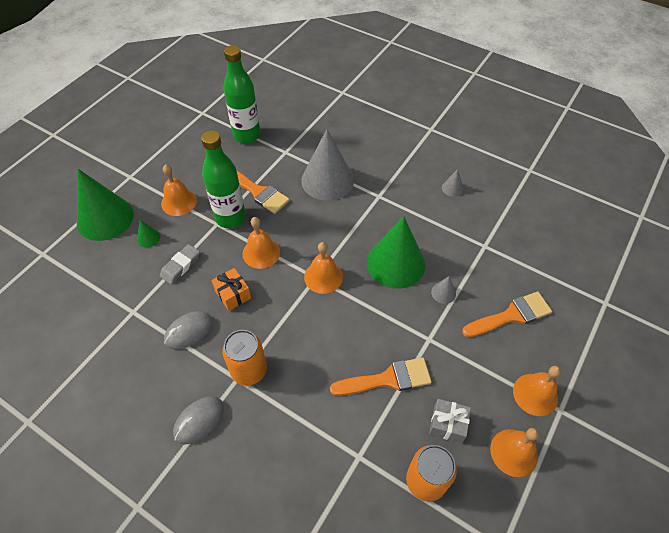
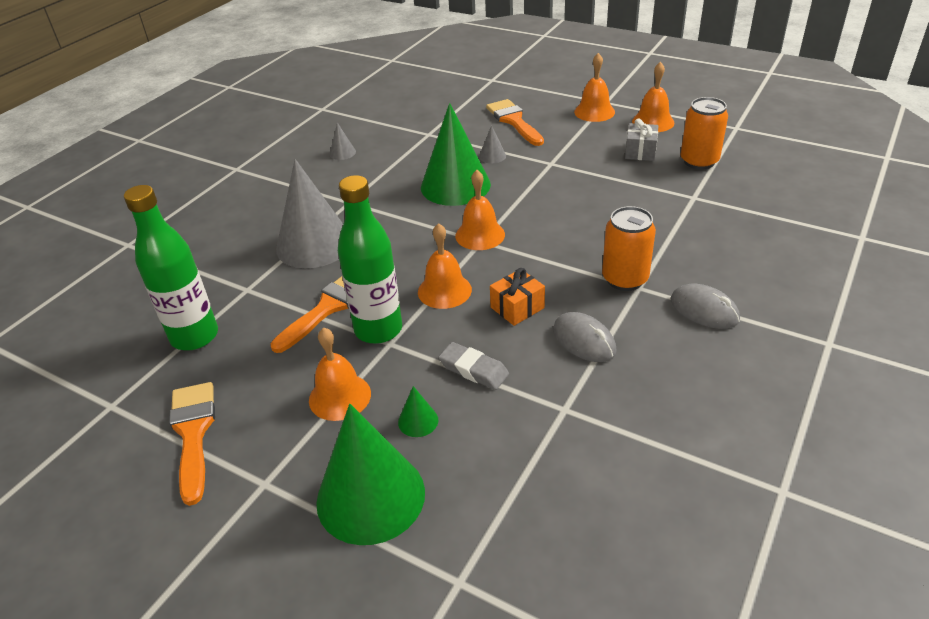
camera: 90 degrees left, 15 degrees down
(387, 379) = (604, 185): orange brush -> orange brush (193, 433)

